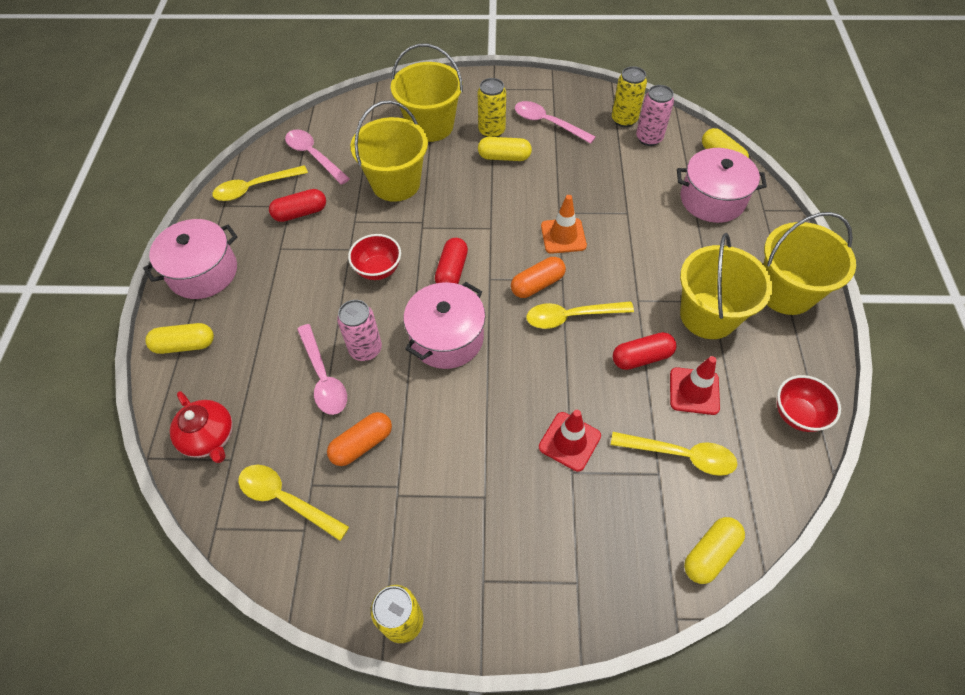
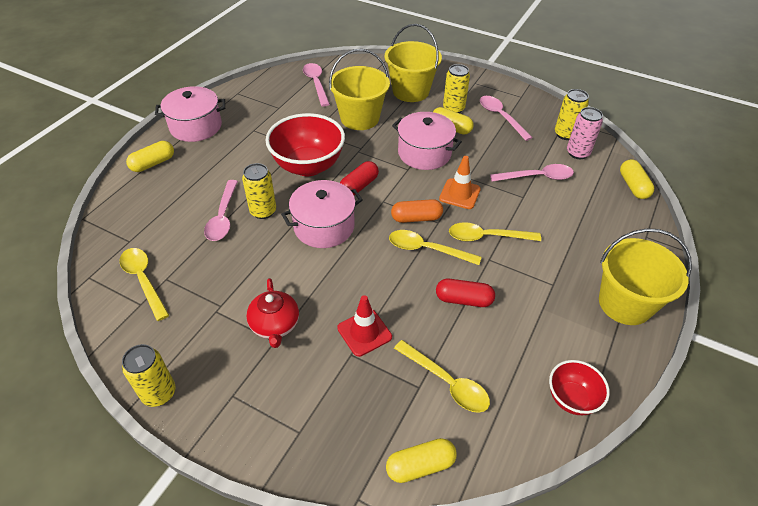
camera: 25 degrees right, 10 degrees down
(185, 345) = (153, 163): yellow capsule -> yellow capsule turned 60 degrees counterclockwise
(210, 437) = (126, 222): red teapot -> red teapot (275, 325)
(254, 188) = (264, 90): yellow spoon -> yellow spoon (486, 237)
(300, 213) = (282, 114): red capsule -> none
(362, 444) = (217, 268): orange capsule -> none
(365, 349) = (263, 211): pink can -> yellow can
(378, 269) = (308, 166): red bowl -> red bowl, size x1.84
(627, 183) = (537, 177): none -> pink spoon
(694, 391) = (491, 341): red traffic cone -> none
(708, 315) = (541, 293): yellow bucket -> none
(712, 199) = (603, 213): pink pot -> pink pot (424, 153)

